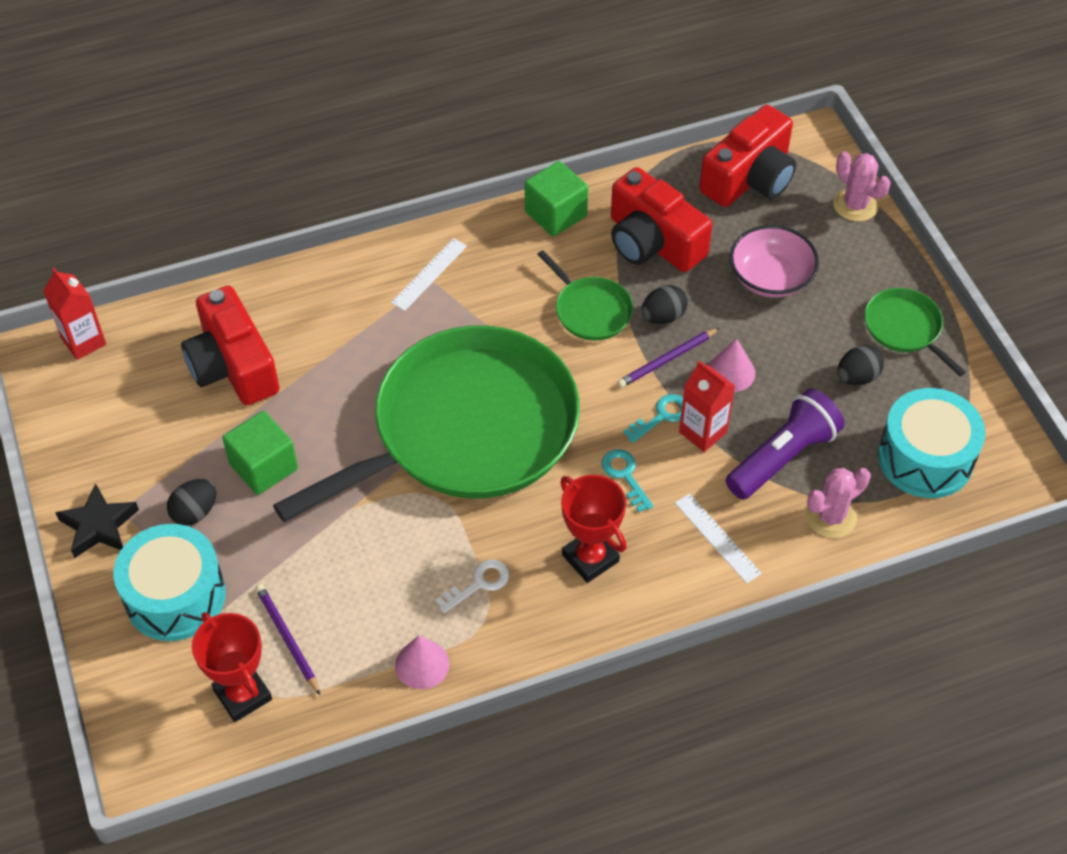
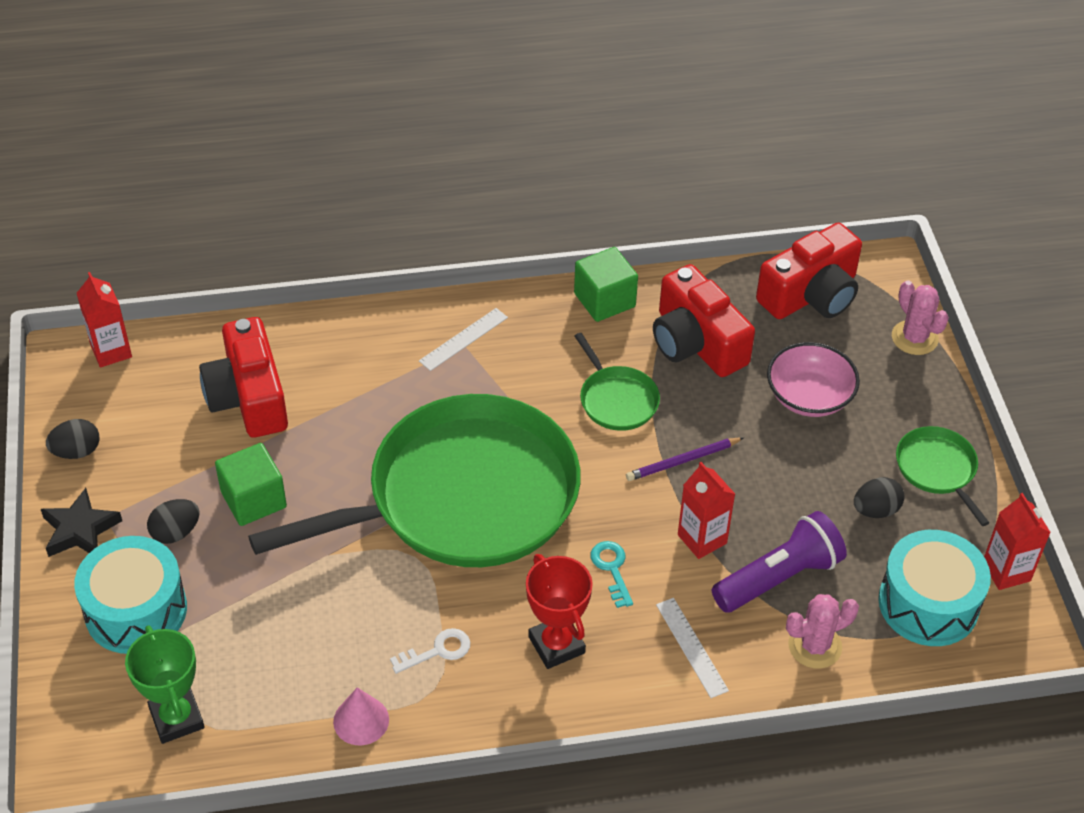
camera: 10 degrees right, 5 degrees down
(242, 695) = (176, 718): red trophy -> green trophy
(287, 639) = (234, 671): purple pencil -> none
(661, 416) = (663, 516): turquoise key -> none
(663, 317) = (689, 418): black egg -> black egg (77, 451)
(731, 372) = (745, 484): pink cone -> none
(989, 415) = (1006, 571): none -> red carton

